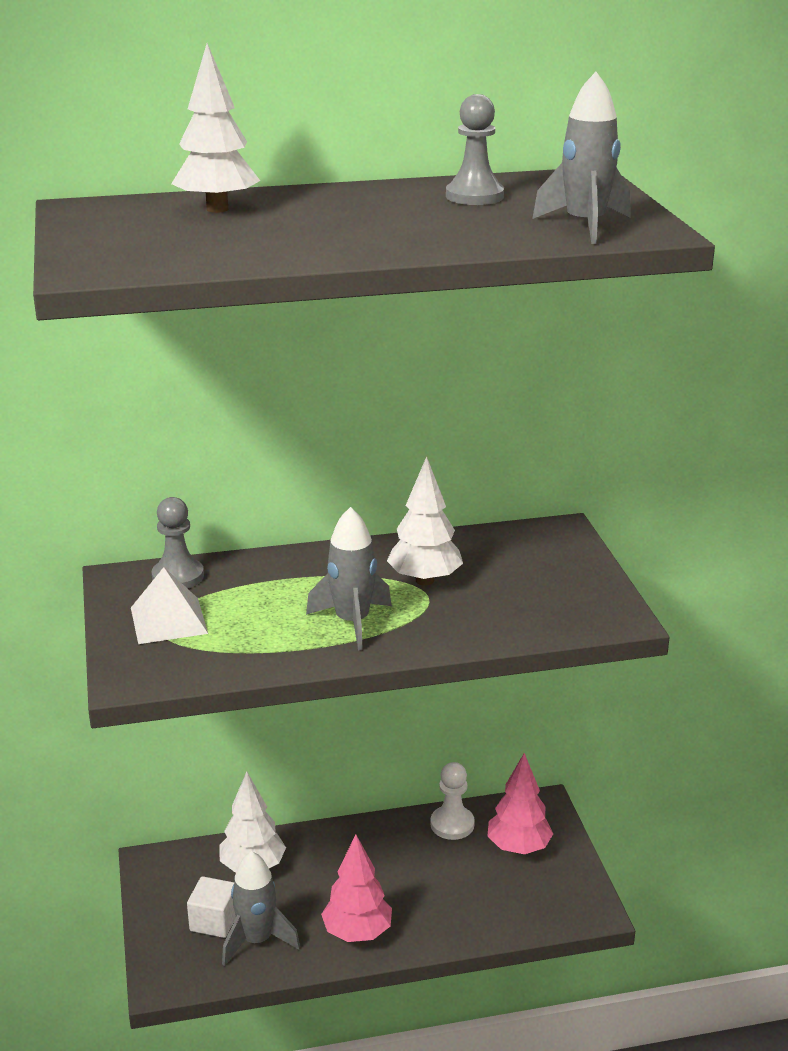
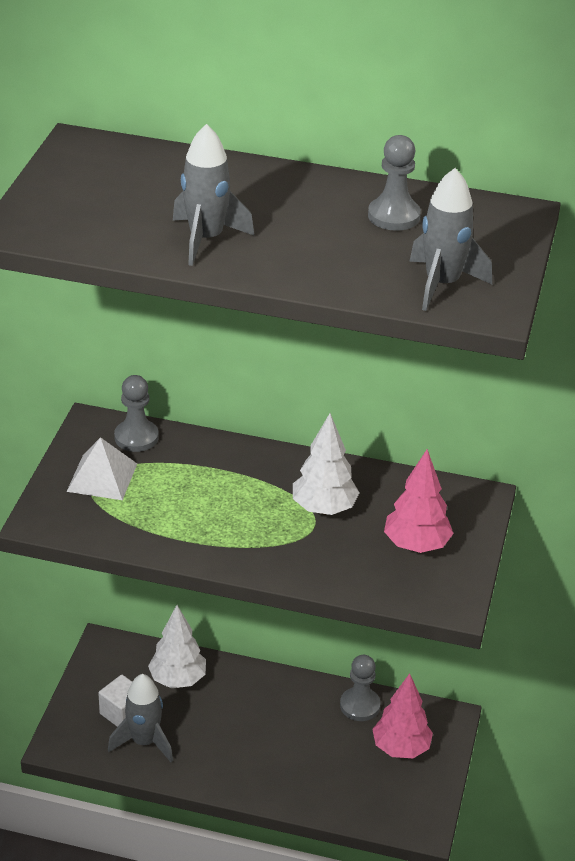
camera: 25 degrees right, 10 degrees up
(217, 209) = (176, 176): white tree -> none
(352, 622) = (237, 529): grey rocket -> grey rocket (206, 239)
(357, 933) = (223, 767): pink tree -> pink tree (416, 545)
(452, 824) = (360, 705): white pawn -> grey pawn

